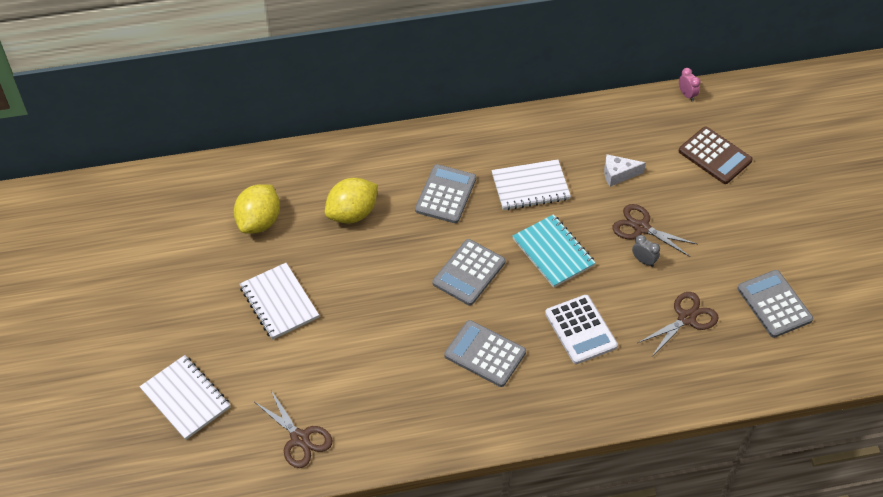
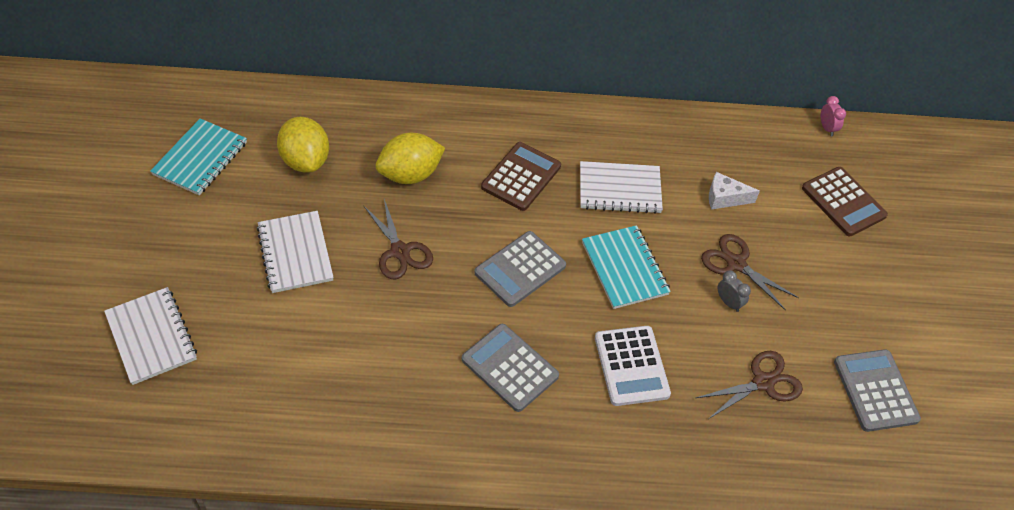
camera: 10 degrees right, 0 degrees up
(168, 240) = (200, 159): none -> turquoise notebook
(259, 222) = (306, 161): yellow lemon -> yellow lemon turned 60 degrees counterclockwise
(300, 438) = (262, 415): brown scissors -> brown scissors (400, 251)
(446, 194) = (521, 177): grey calculator -> brown calculator

